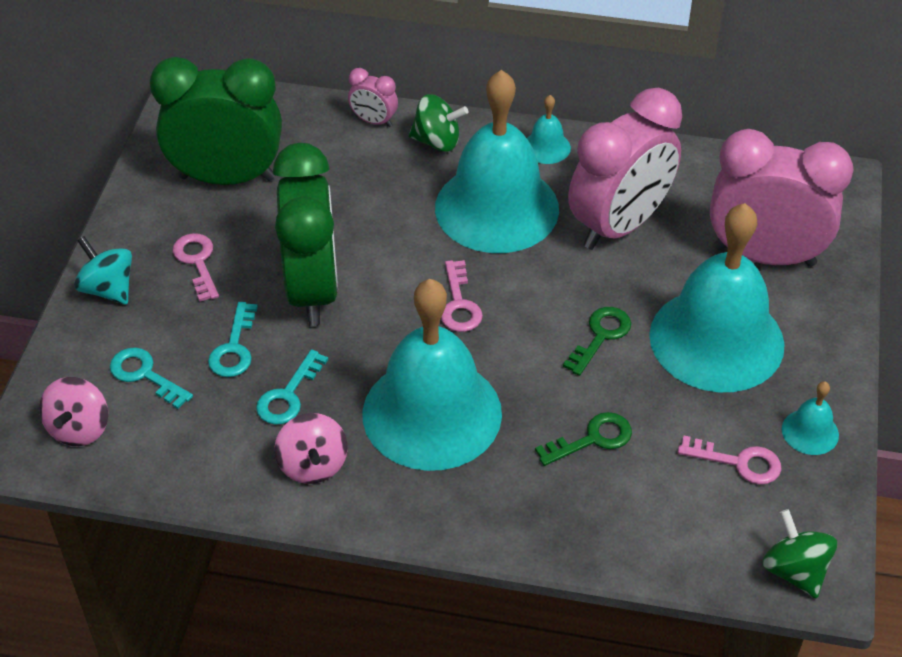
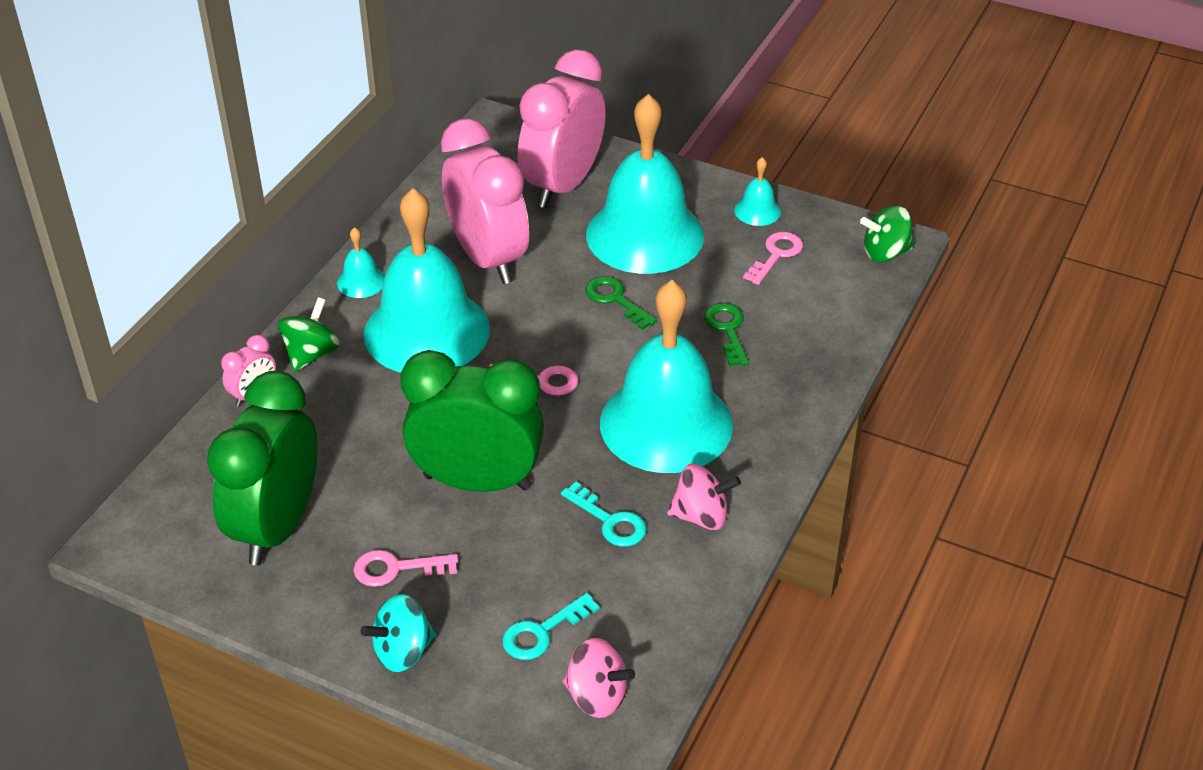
camera: 75 degrees left, 5 degrees down
(234, 348) = (532, 554): turquoise key -> none

